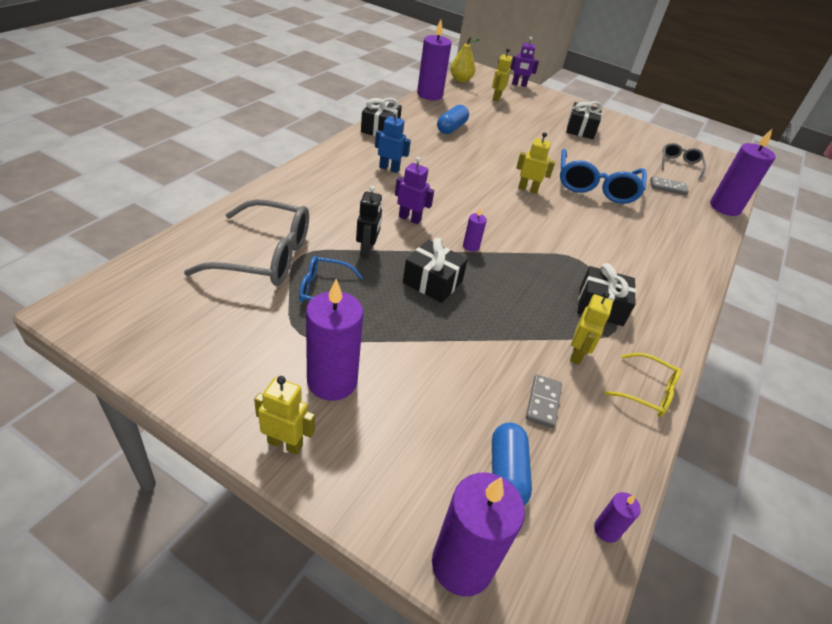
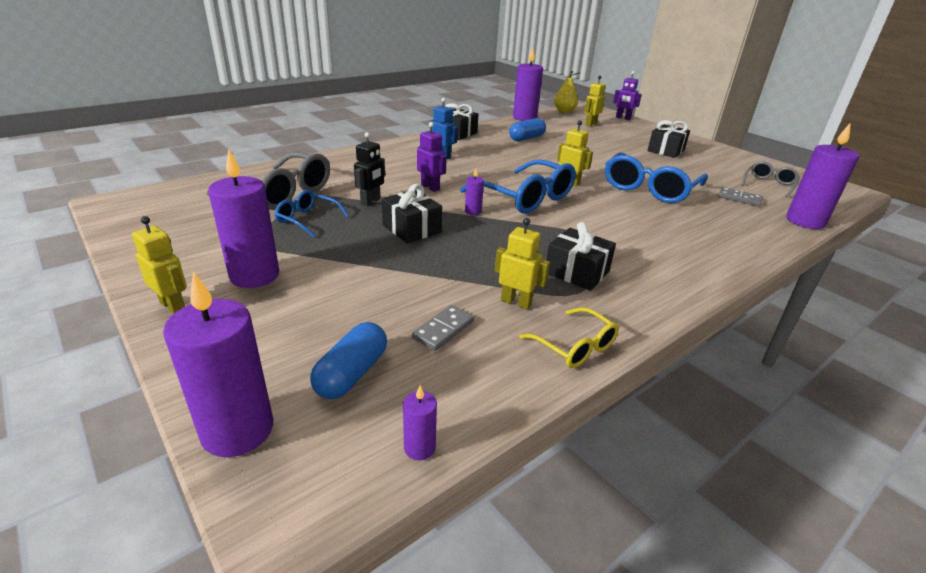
camera: 25 degrees right, 10 degrees down
(504, 218) = (526, 198): none -> blue glasses
(577, 354) = (516, 302): yellow robot -> yellow robot turned 105 degrees counterclockwise

